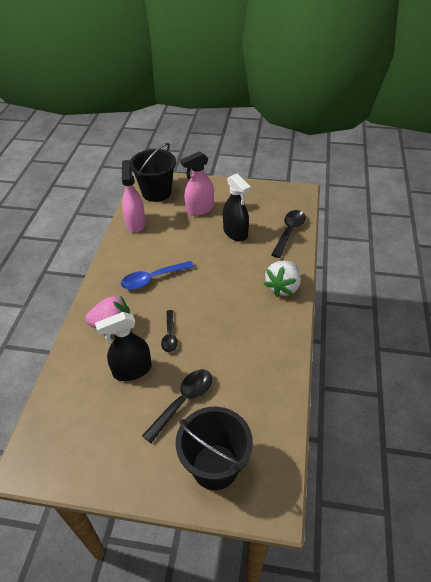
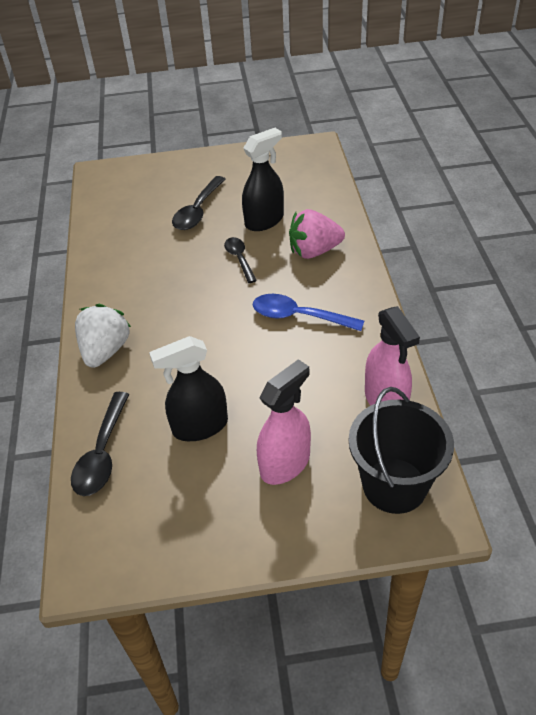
camera: 165 degrees right, 0 degrees up
(152, 279) = (299, 316): blue spoon -> blue spoon turned 120 degrees counterclockwise
(215, 466) = (152, 180): black bucket -> none
(235, 233) = (200, 426): black spray bottle -> black spray bottle turned 60 degrees counterclockwise

